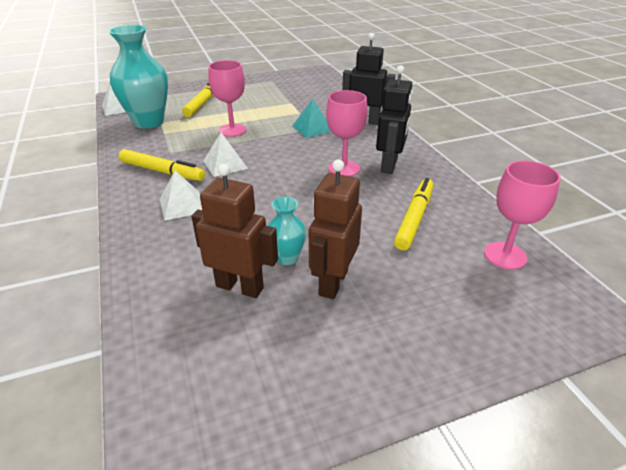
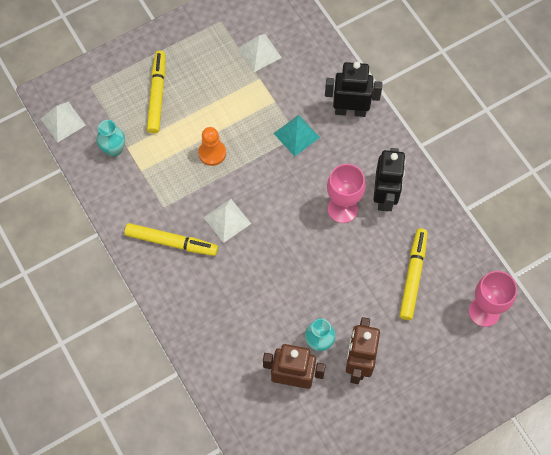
camera: 10 degrees left, 30 degrees up
(148, 122) = (114, 149): turquoise vase -> turquoise vase, size x0.48
(182, 205) = (211, 290): white pyramid -> white pyramid (259, 52)
(232, 130) = (212, 153): pink goblet -> orange pawn

